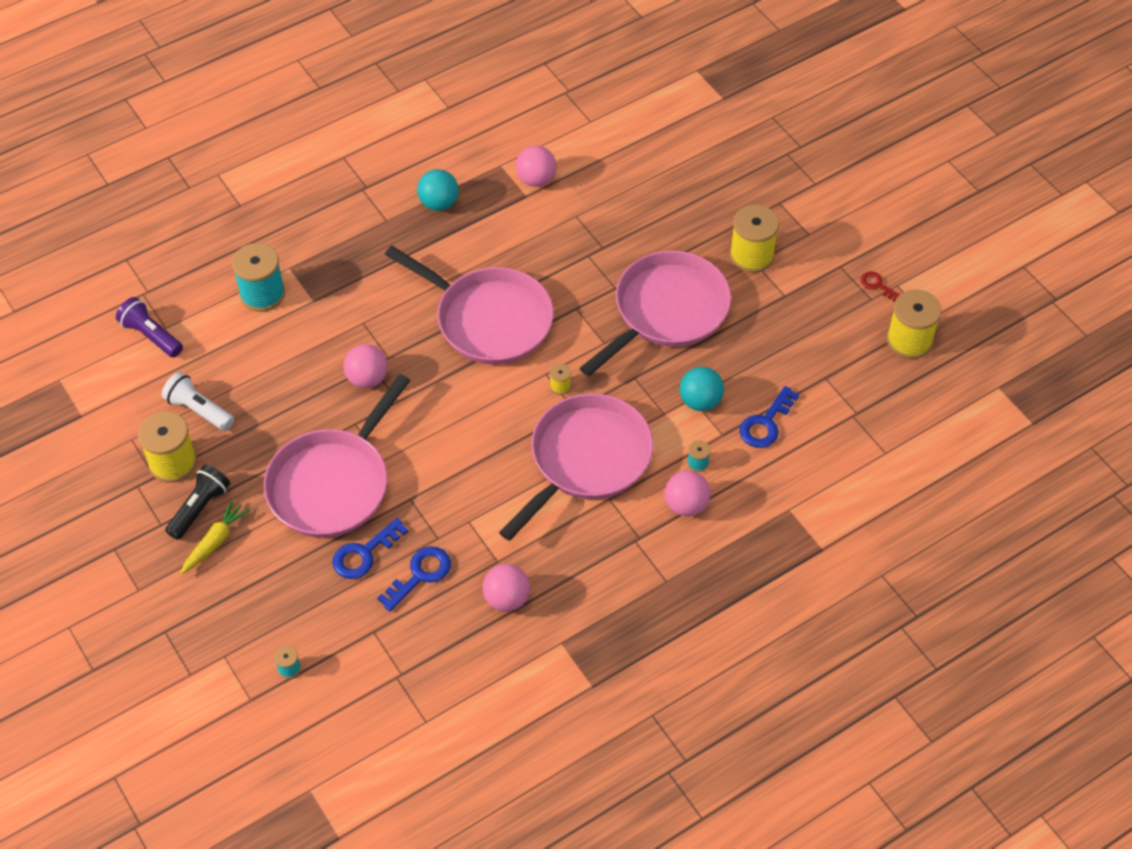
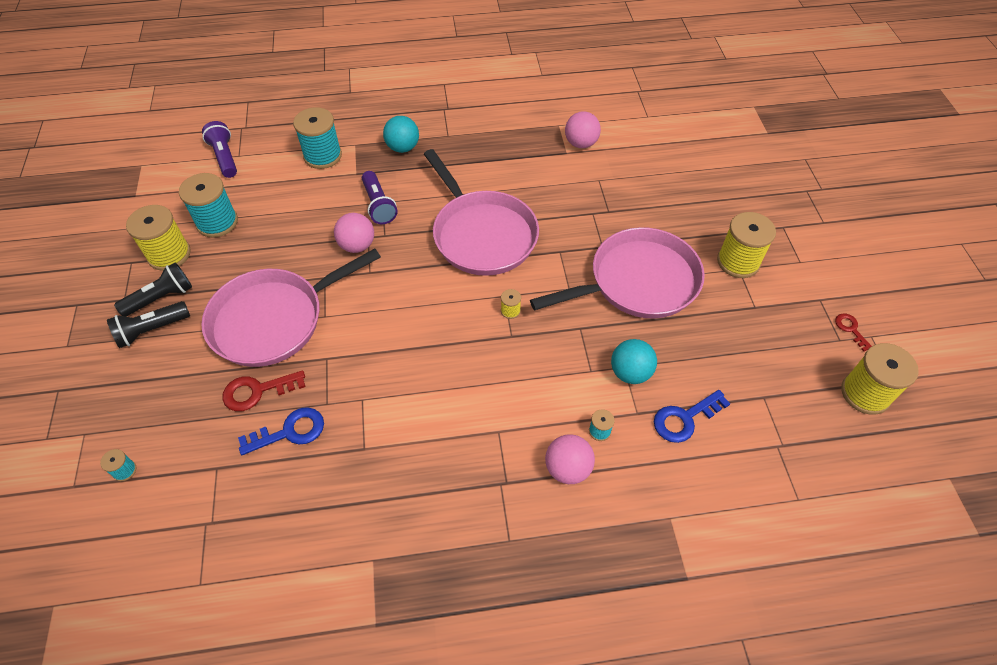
camera: 25 degrees right, 0 degrees up
(199, 410) = (217, 222): white flashlight -> turquoise spool
(215, 541) = (152, 330): yellow carrot -> black flashlight
(361, 327) = (378, 205): none -> purple flashlight
(364, 554) = (257, 391): blue key -> red key
(439, 203) = (494, 136): turquoise ball -> turquoise ball (403, 148)
(506, 599) = (349, 490): pink ball -> none
(586, 460) = (497, 385): pink pan -> none

